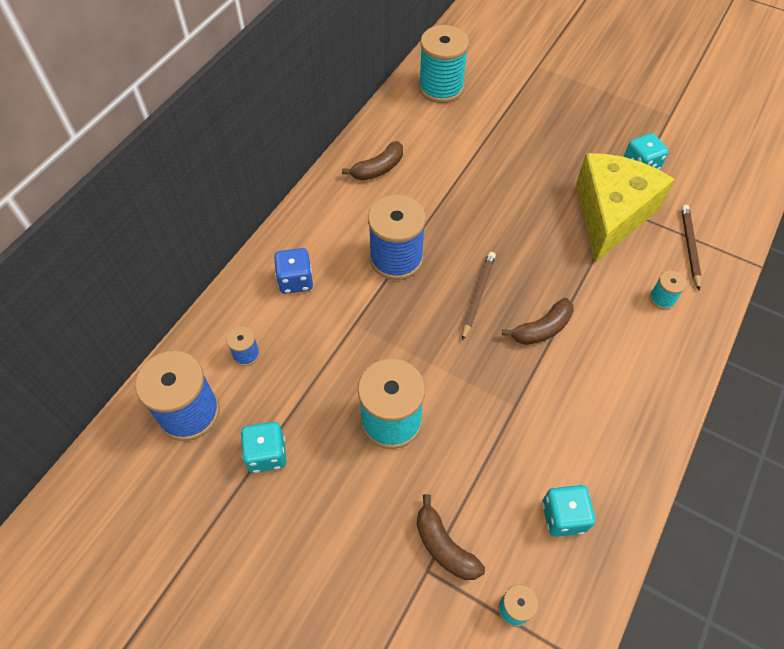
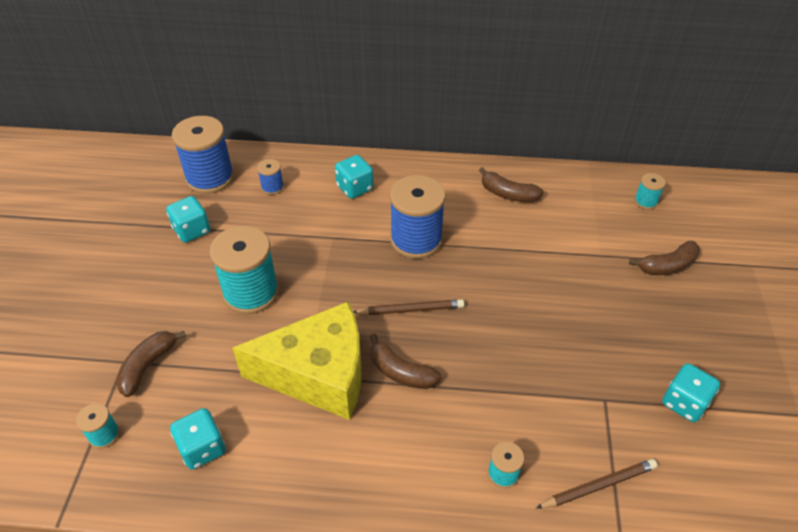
camera: 65 degrees right, 10 degrees down
(295, 281) = (355, 188): blue dice -> turquoise dice
(441, 88) = (645, 201): turquoise spool -> turquoise spool, size x0.47
(514, 110) = (667, 266): none -> brown banana
(611, 214) = (589, 392): yellow cheese -> yellow cheese (318, 374)

